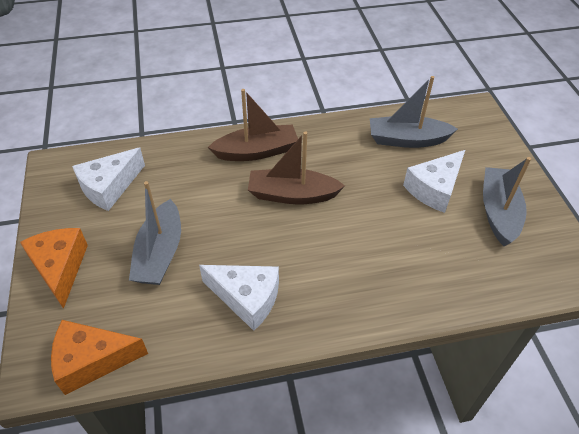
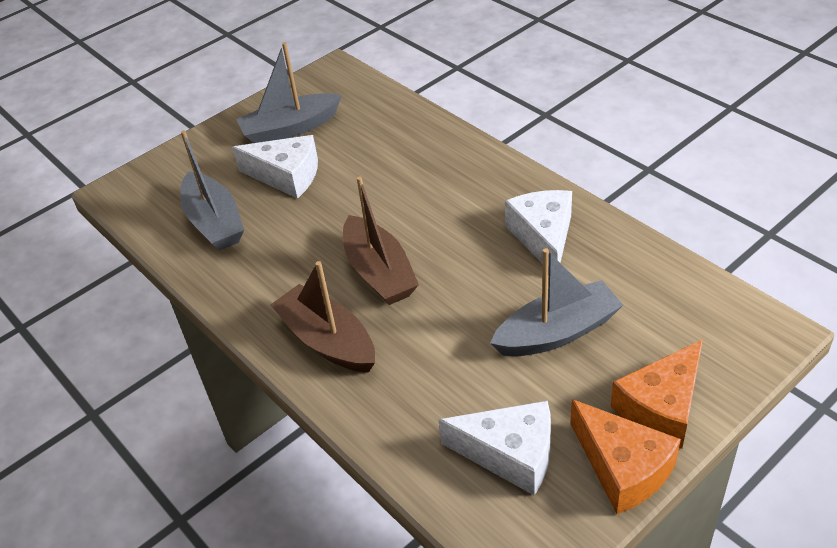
camera: 115 degrees left, 5 degrees down
(92, 360) = (714, 301): orange cheese -> orange cheese (622, 468)

